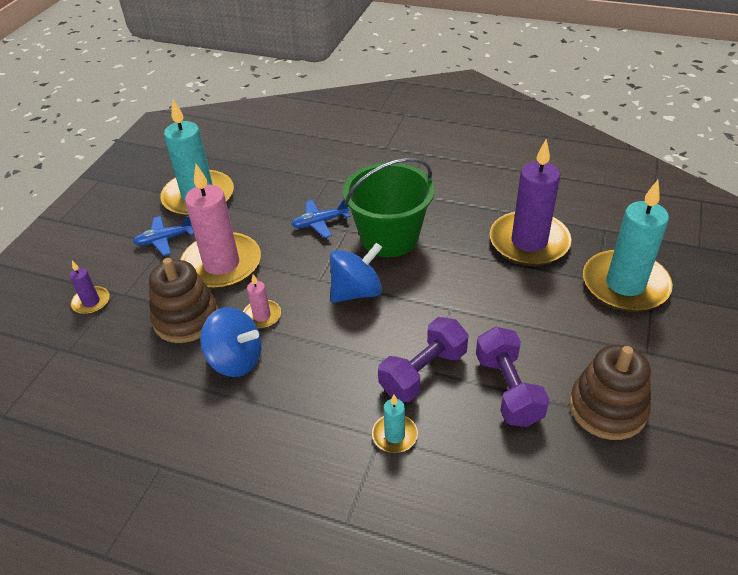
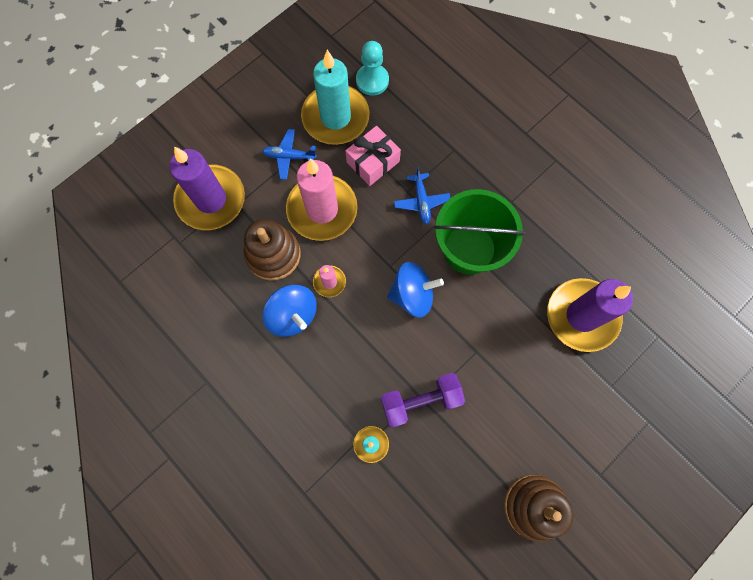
camera: 25 degrees right, 30 degrees up
(91, 302) = (211, 199): purple candle -> purple candle, size x2.22
(221, 163) = (372, 81): none -> turquoise pawn
(254, 213) = (373, 162): none -> pink gift
(320, 222) = (421, 201): blue plane -> blue plane turned 105 degrees counterclockwise
(508, 389) = (473, 450): purple dumbbell -> none
(625, 285) = (630, 403): turquoise candle -> none

